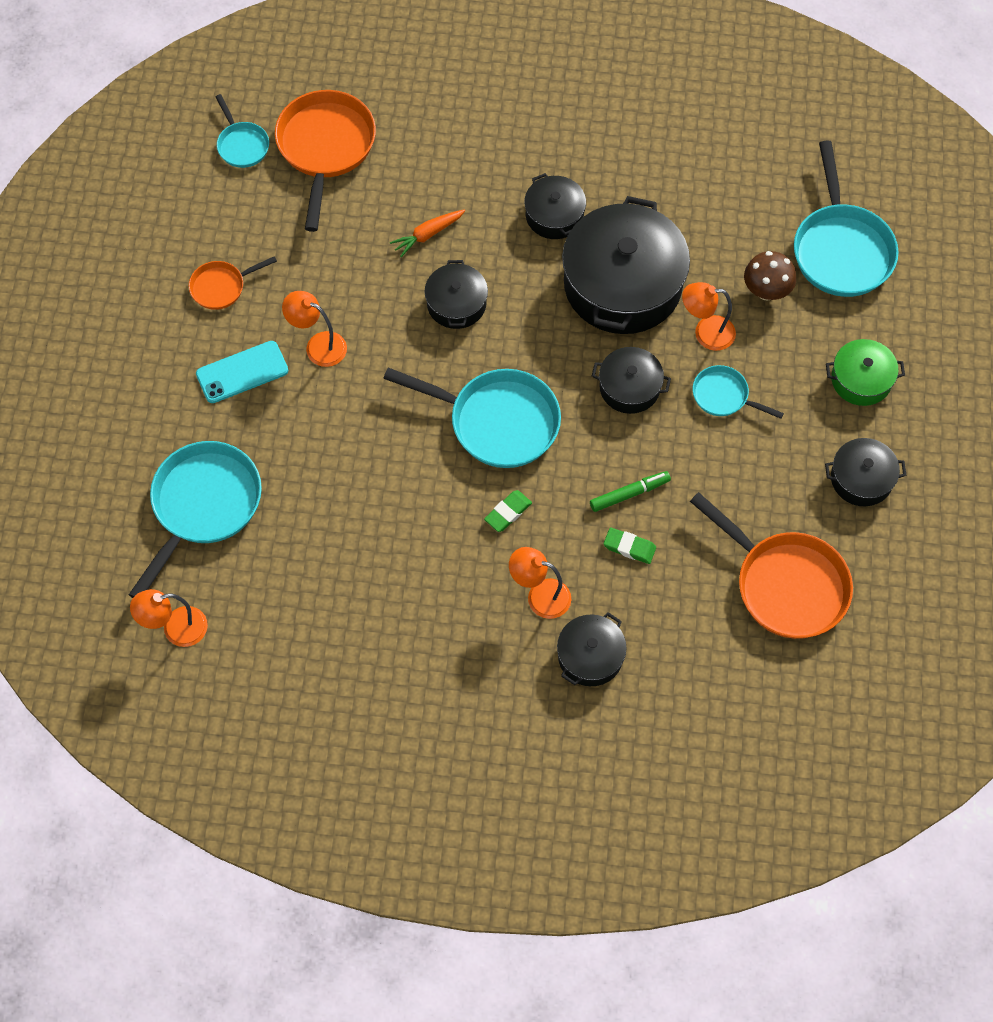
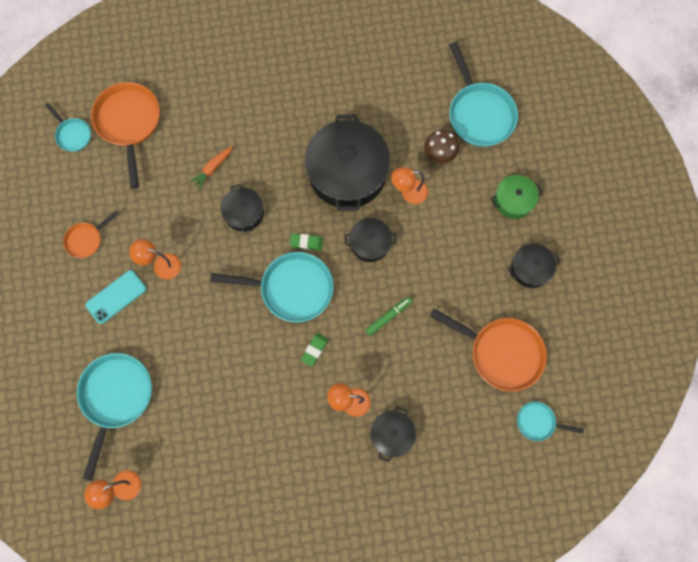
camera: 15 degrees left, 10 degrees up
(554, 215) = (291, 134): black pot -> none
(629, 547) = (397, 353): green eraser -> green eraser (306, 242)
(724, 396) = (431, 233): turquoise pan -> turquoise pan (538, 422)

